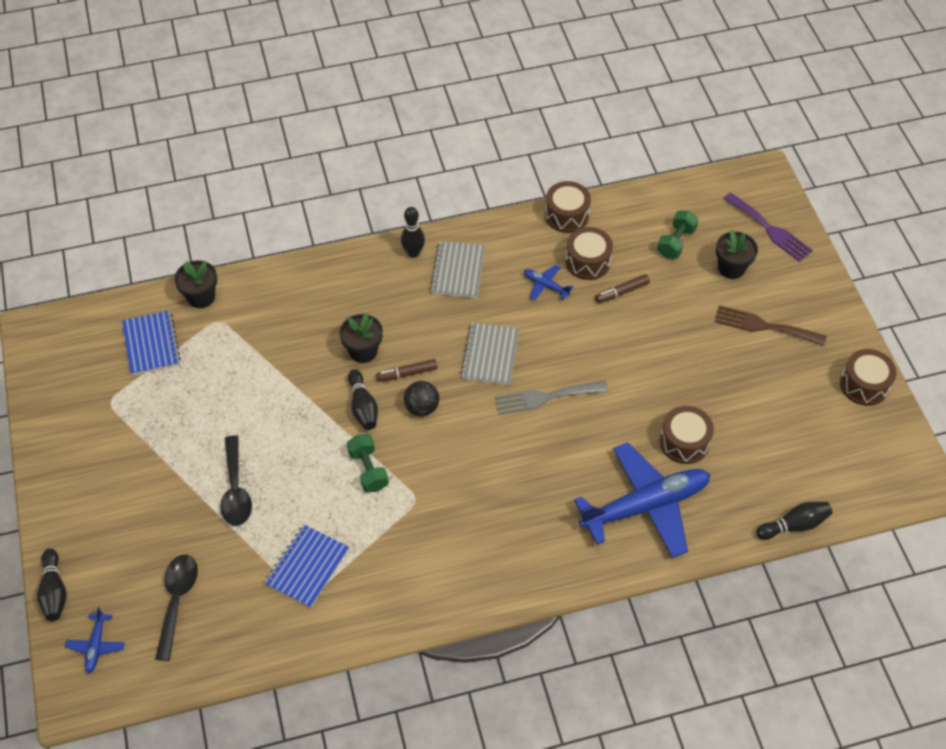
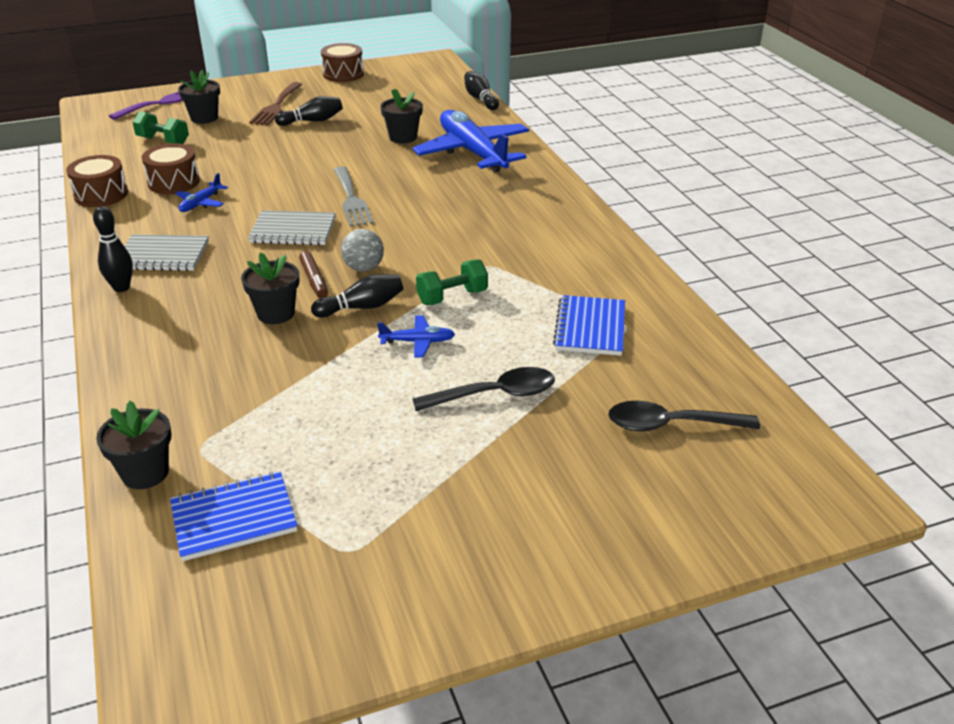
camera: 95 degrees left, 20 degrees down
(54, 591) = (702, 554): black bowling pin -> black bowling pin (312, 121)
(96, 646) = (765, 491): blue plane -> blue plane (417, 342)
(307, 567) = (590, 328): blue notebook -> blue notebook turned 75 degrees clockwise
(422, 407) = (363, 268): black ball -> grey ball
(622, 292) = (220, 165): brown marker -> none
(684, 442) = (403, 137): brown drum -> black flower pot

